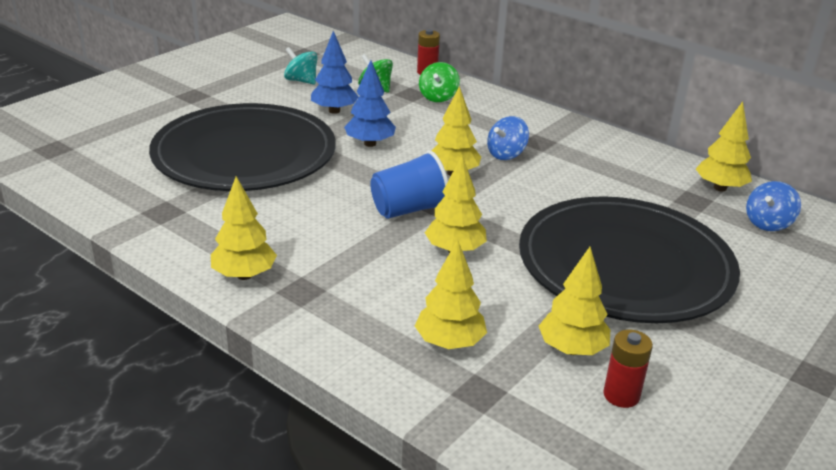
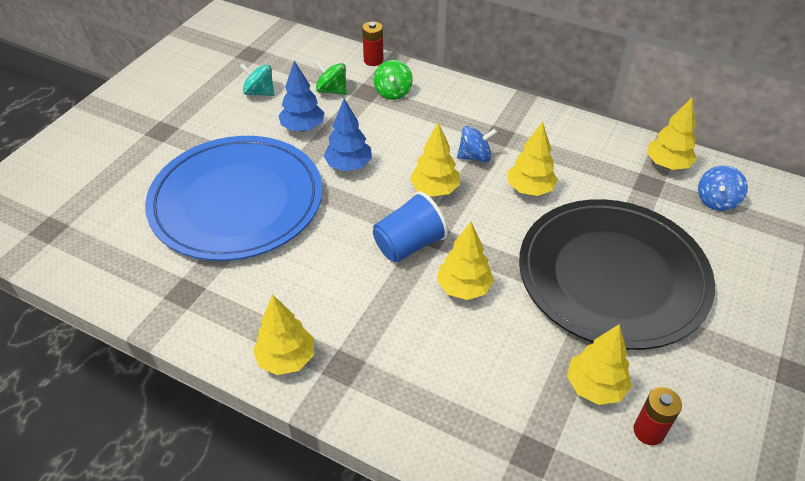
camera: 10 degrees left, 15 degrees up
(244, 154) = (237, 201): black plate -> blue plate
(450, 343) = (491, 402): yellow tree -> yellow tree (530, 189)
(506, 154) = (475, 157): blue spinning top -> blue spinning top turned 135 degrees counterclockwise

